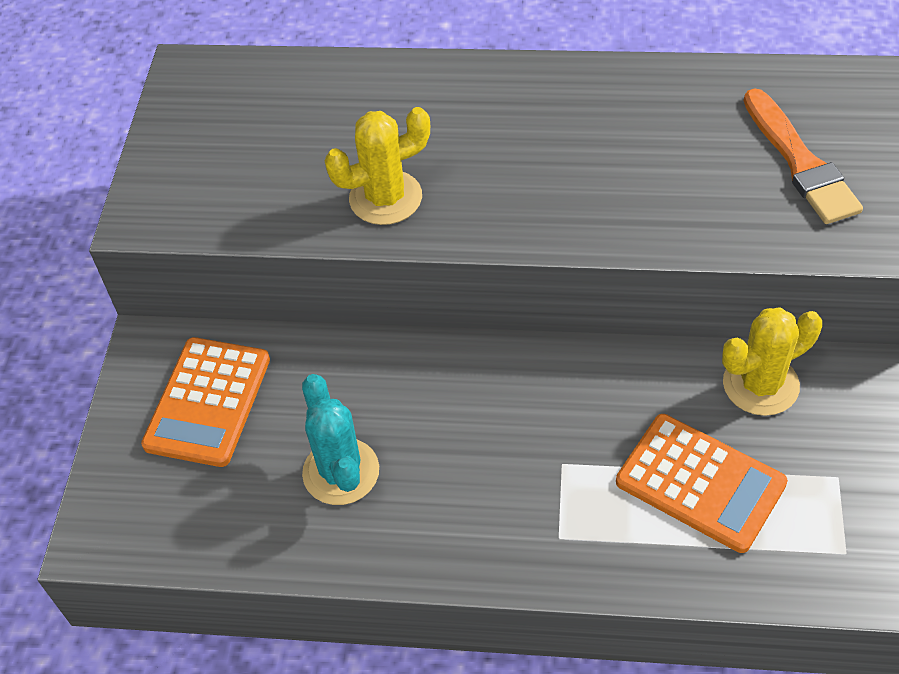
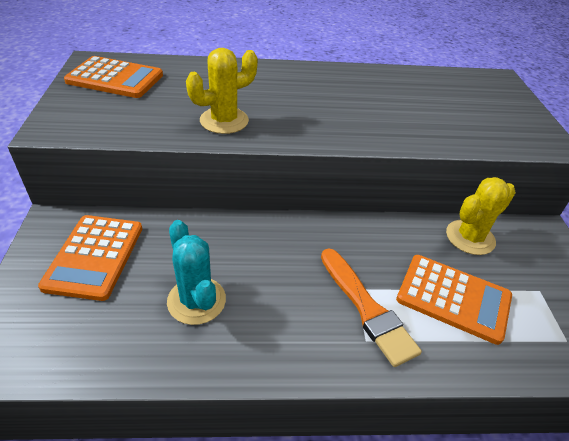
camera: 15 degrees left, 10 degrees down
(224, 110) = (115, 78): none -> orange calculator
(800, 162) = (472, 109): orange brush -> orange brush (366, 308)

